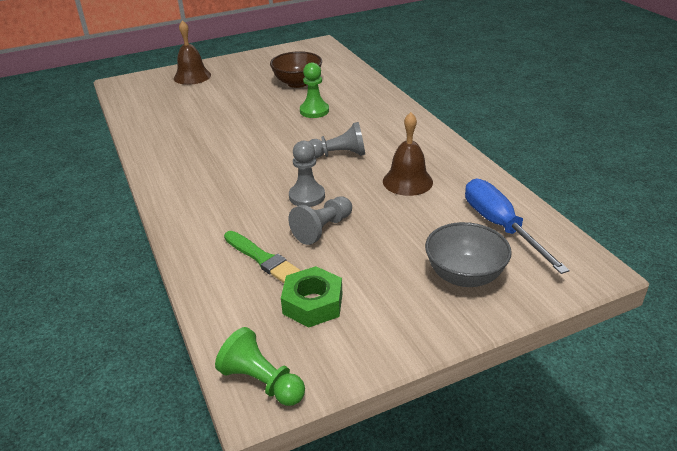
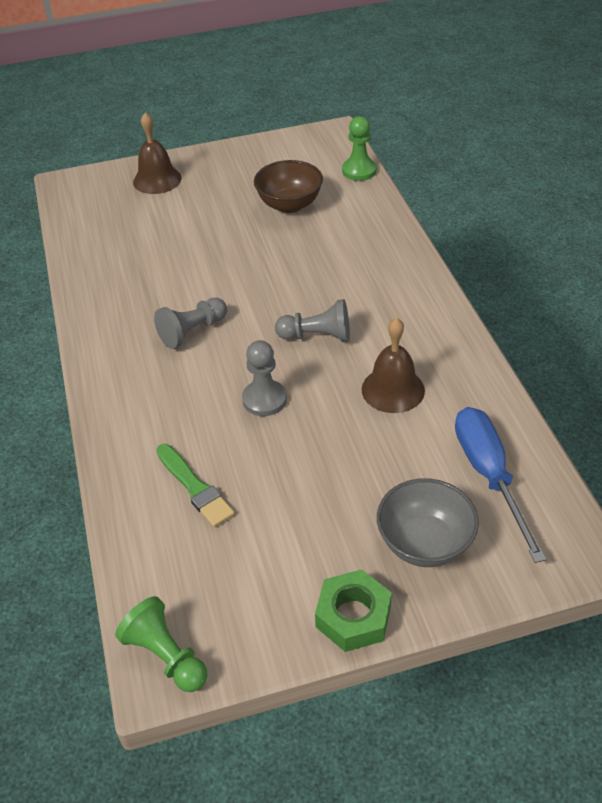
camera: 10 degrees right, 10 degrees up
(312, 303) = (240, 559): green nut -> green nut (353, 616)
(314, 111) = (301, 257): green pawn -> green pawn (359, 171)
(322, 229) = (273, 452): grey pawn -> grey pawn (192, 331)

